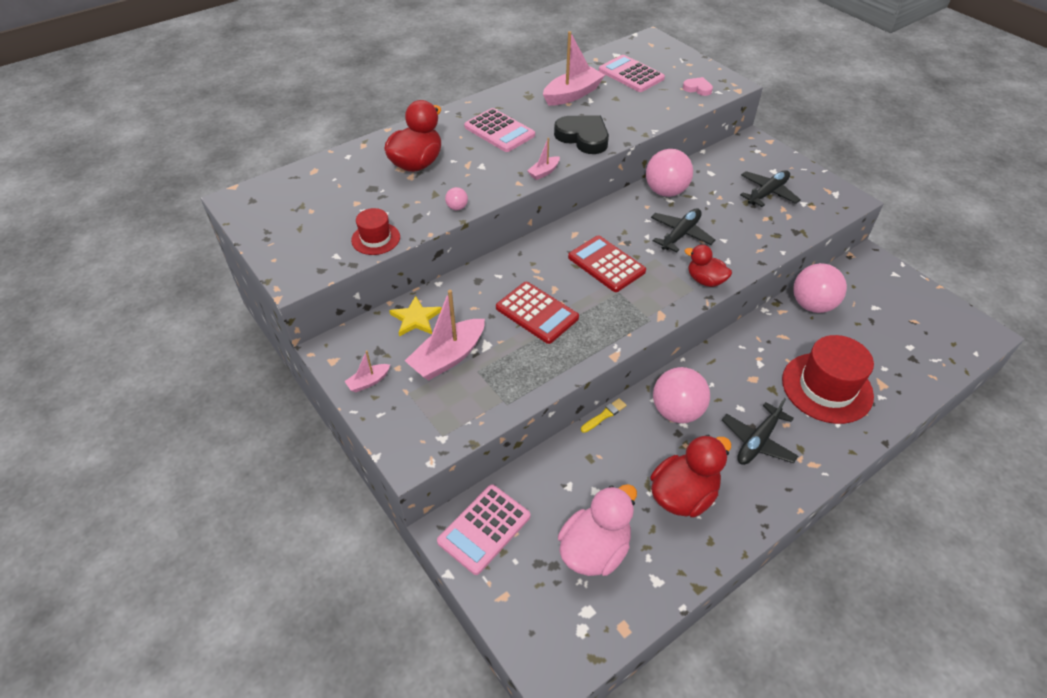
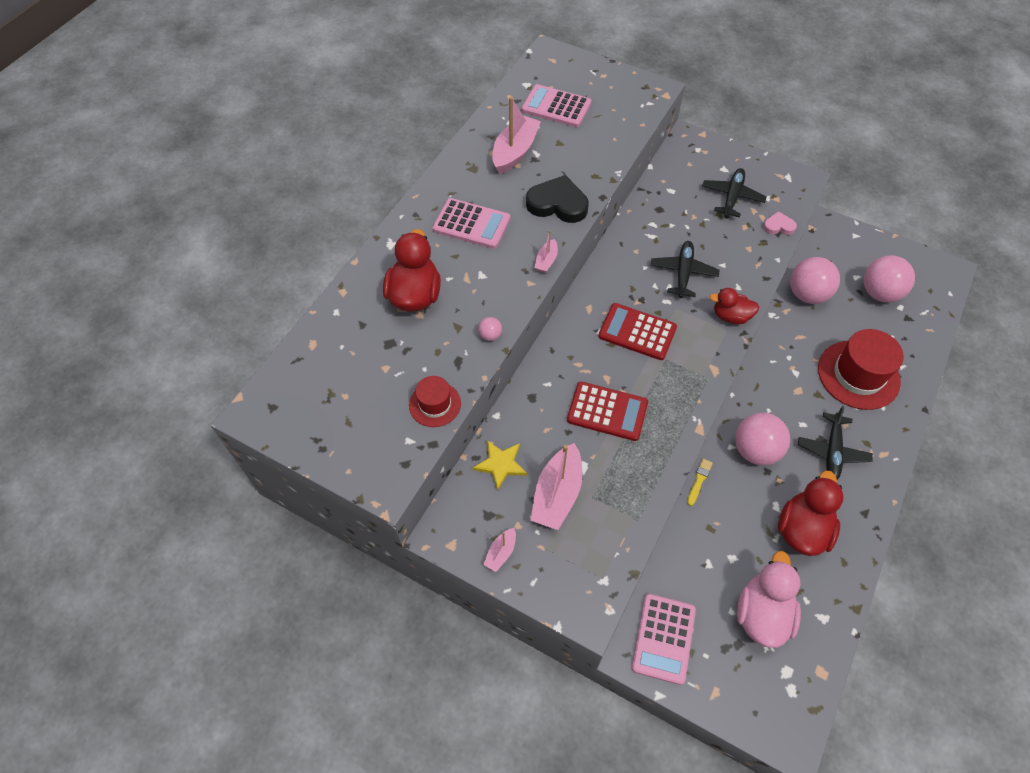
camera: 25 degrees left, 10 degrees up
(665, 191) = (643, 227): pink ball -> pink ball (879, 293)
(697, 88) = (628, 105): pink heart -> pink heart (778, 226)

